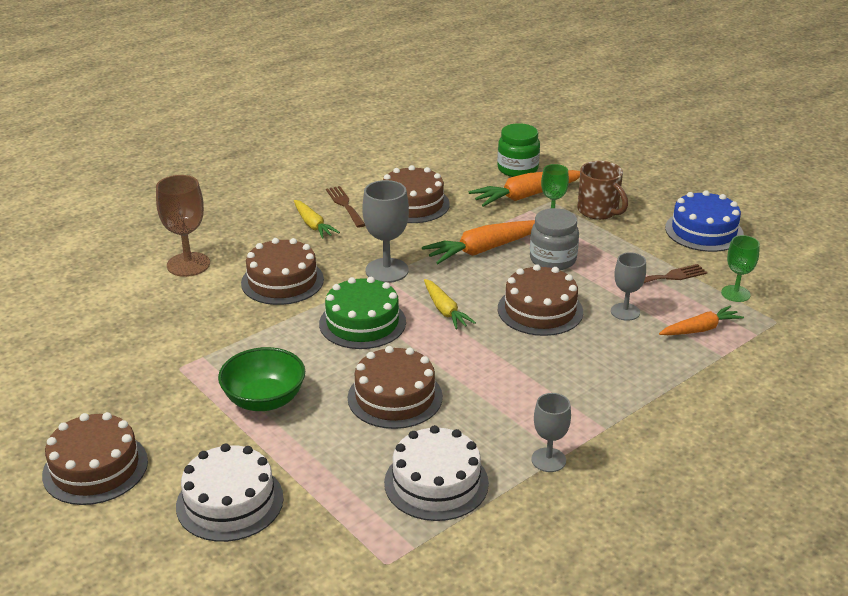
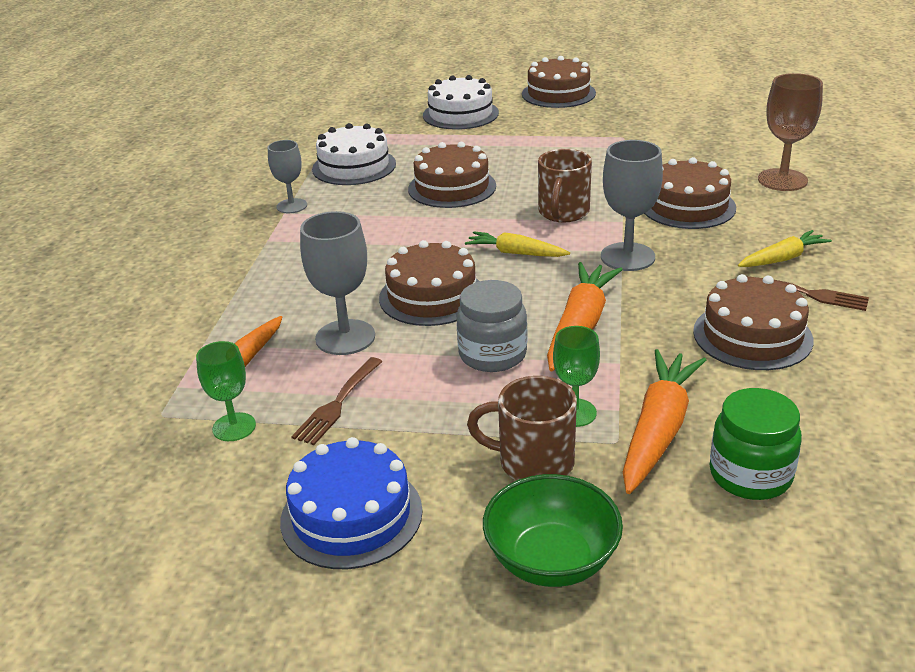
camera: 140 degrees right, 0 degrees up
(264, 400) = (534, 149): green bowl -> green bowl (551, 560)
(313, 225) = (782, 258): yellow carrot -> yellow carrot turned 135 degrees clockwise
(362, 322) = (563, 213): green cake -> brown mug
(625, 312) = (345, 337): grey goblet -> grey goblet, size x1.56

